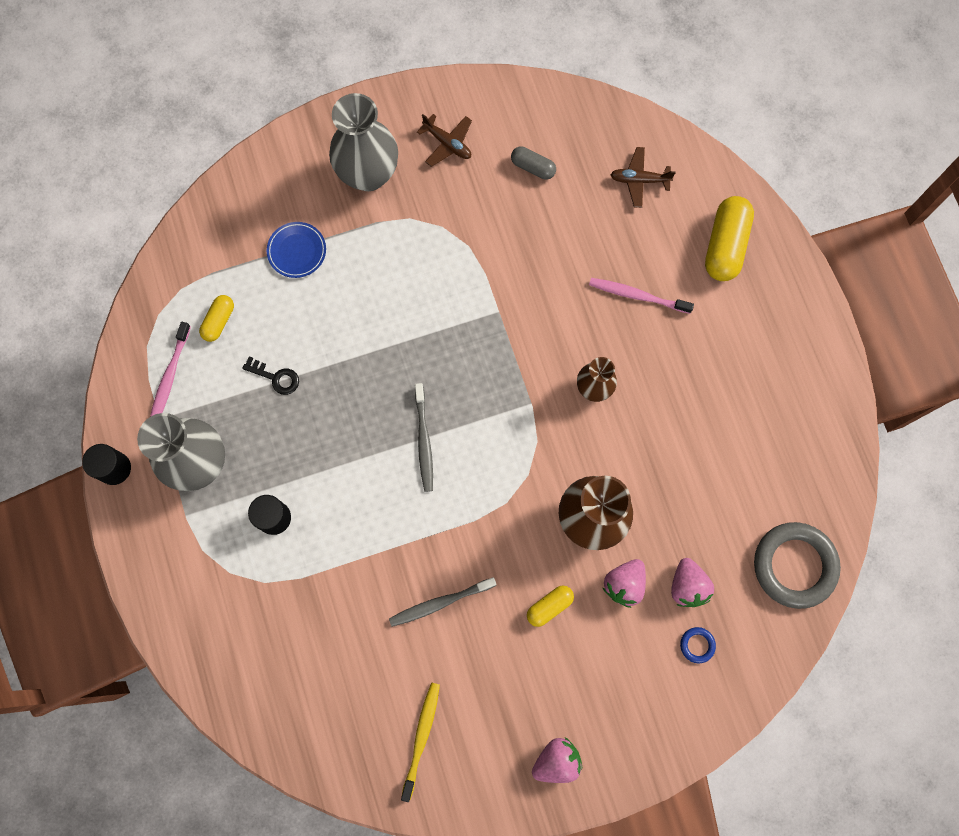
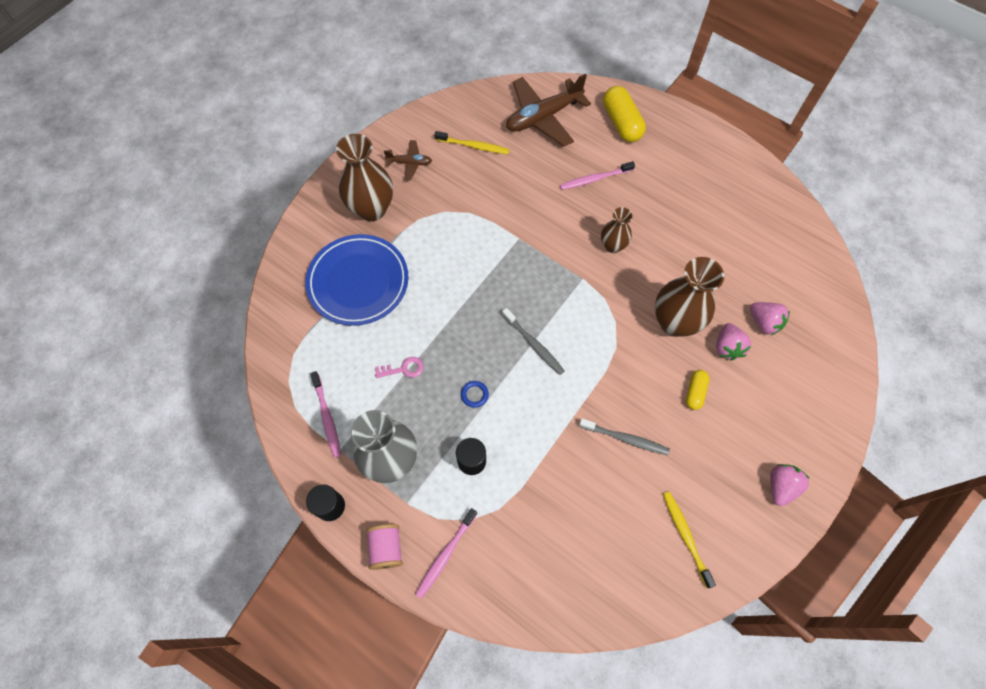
camera: 35 degrees left, 10 degrees down
(137, 545) = (386, 548): none -> pink spool
(185, 590) = (445, 555): none -> pink toothbrush
(219, 321) = (336, 358): yellow capsule -> none
(276, 377) = (403, 369): black key -> pink key
(297, 251) = (358, 282): blue plate -> blue plate, size x2.14
(368, 174) = (372, 209): grey vase -> brown vase
(440, 603) = (625, 439): grey toothbrush -> grey toothbrush turned 105 degrees counterclockwise
(533, 167) = (474, 146): grey capsule -> yellow toothbrush
(639, 180) = (543, 117): brown plane -> brown plane, size x2.00
(697, 645) = (799, 353): blue ring -> blue ring (474, 394)
(794, 565) = (812, 270): grey ring -> none

